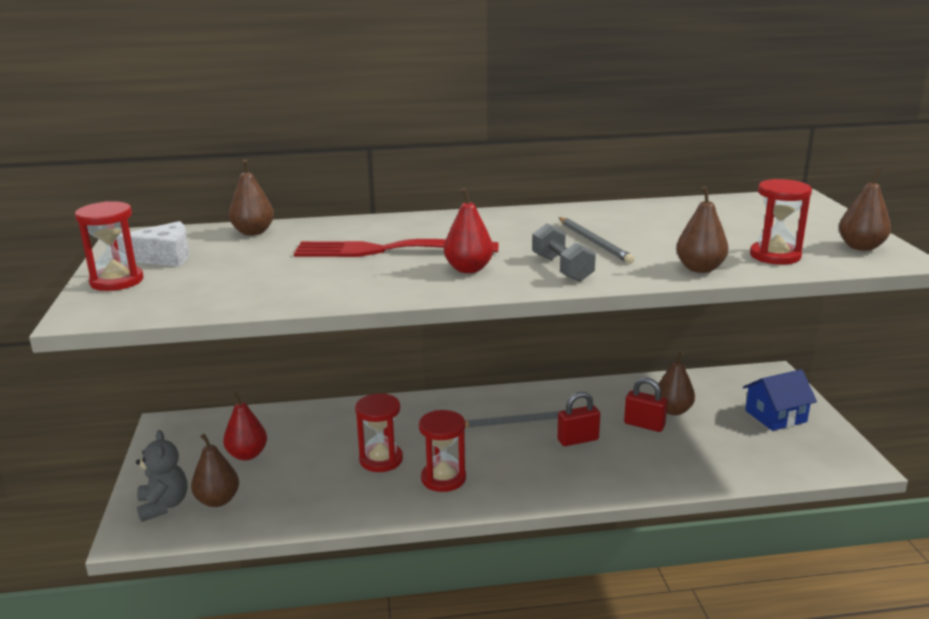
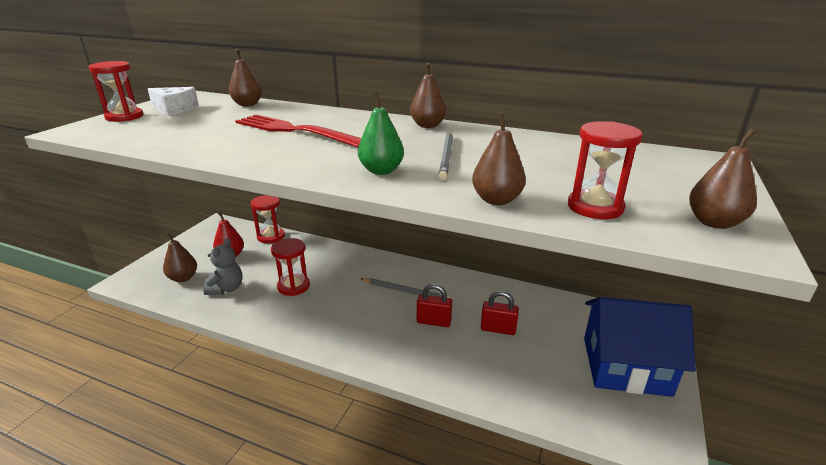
camera: 30 degrees right, 5 degrees up
(163, 506) = (157, 270): grey teddy bear -> grey teddy bear (226, 289)
(443, 478) = (313, 314): red hourglass -> red hourglass (271, 236)
(468, 269) = (316, 155): red pear -> none
(562, 268) = (381, 171): grey dumbbell -> green pear
(644, 425) = (498, 329): red padlock -> red padlock turned 45 degrees counterclockwise
(673, 410) = (535, 326): brown pear -> brown pear (427, 125)
(775, 416) = (625, 366): blue house -> blue house, size x1.71

